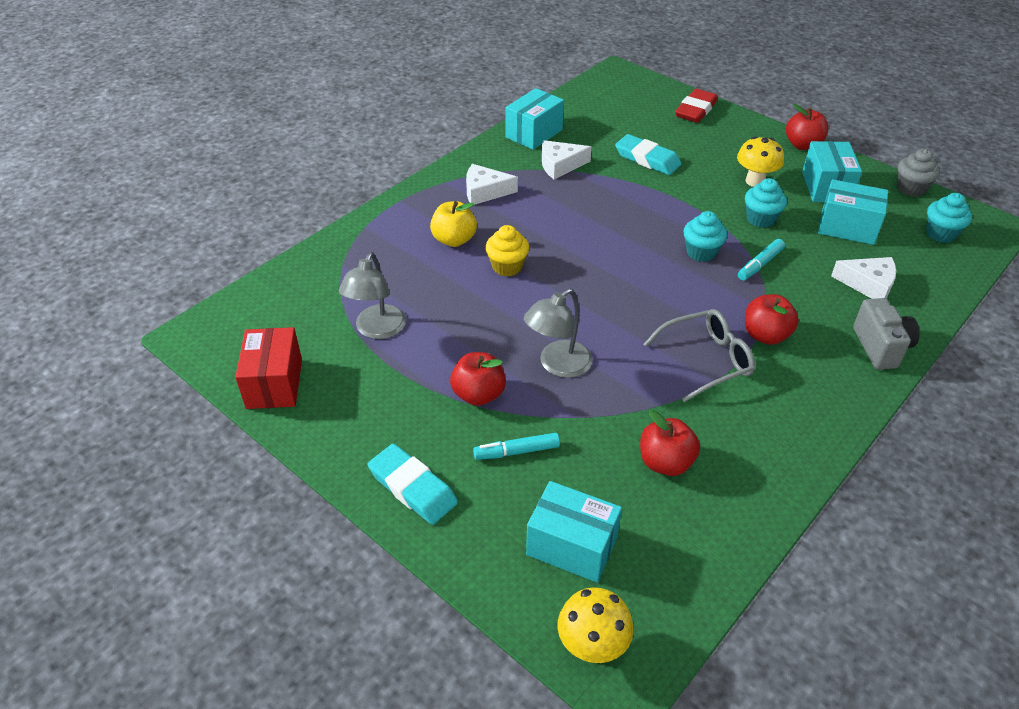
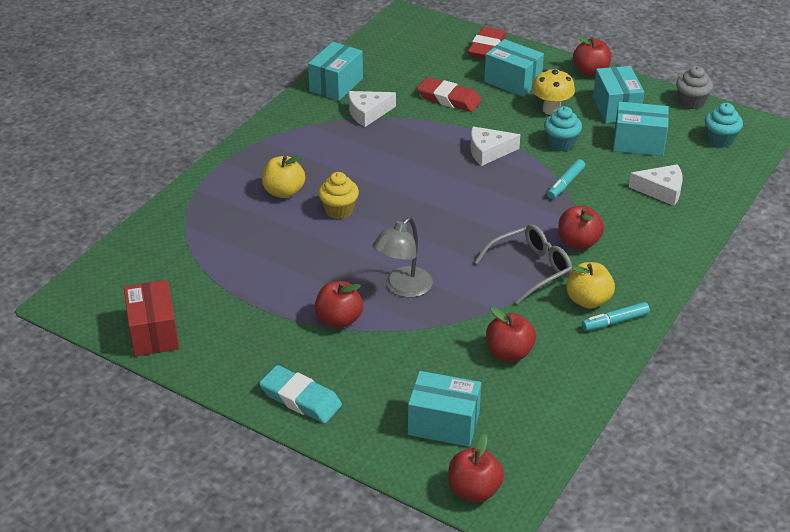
camera: 10 degrees left, 5 degrees down
(377, 330) = (234, 278): grey lamp -> none
(485, 191) = (302, 145): white cheese -> white cheese (488, 151)
(517, 451) = (382, 360): turquoise marker -> turquoise marker (615, 321)
(592, 646) = (474, 490): yellow mushroom -> red apple
(647, 159) = (449, 99): turquoise eraser -> red eraser
(701, 252) = (512, 179): turquoise cupcake -> none
(717, 147) = (512, 81): none -> turquoise box
(768, 408) = (588, 300): none -> yellow apple
(880, 347) = (676, 241): grey camera -> none

